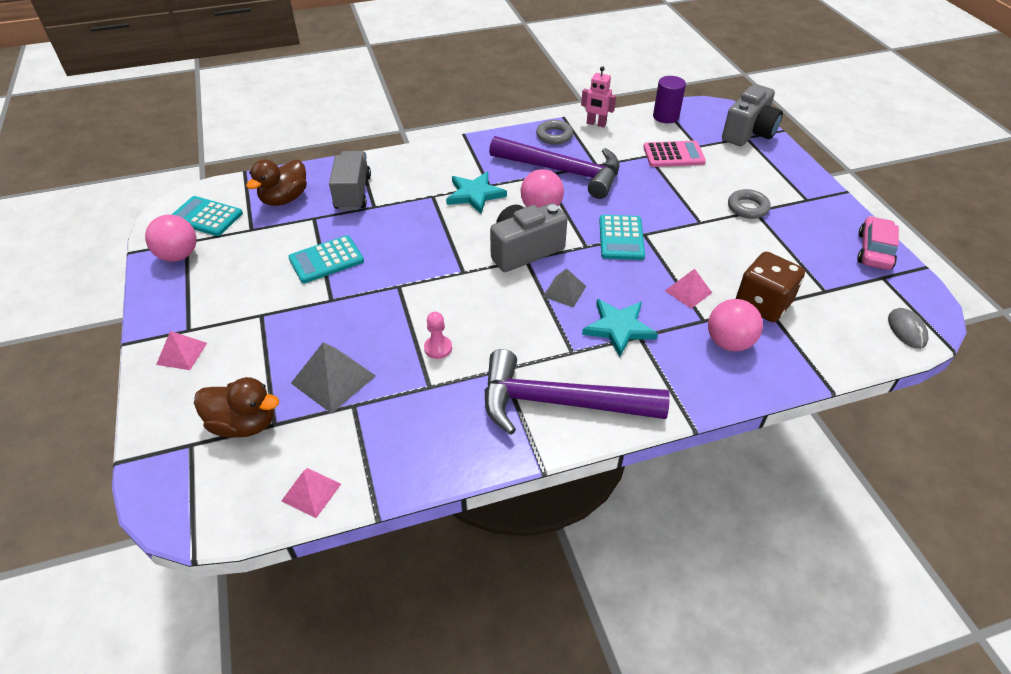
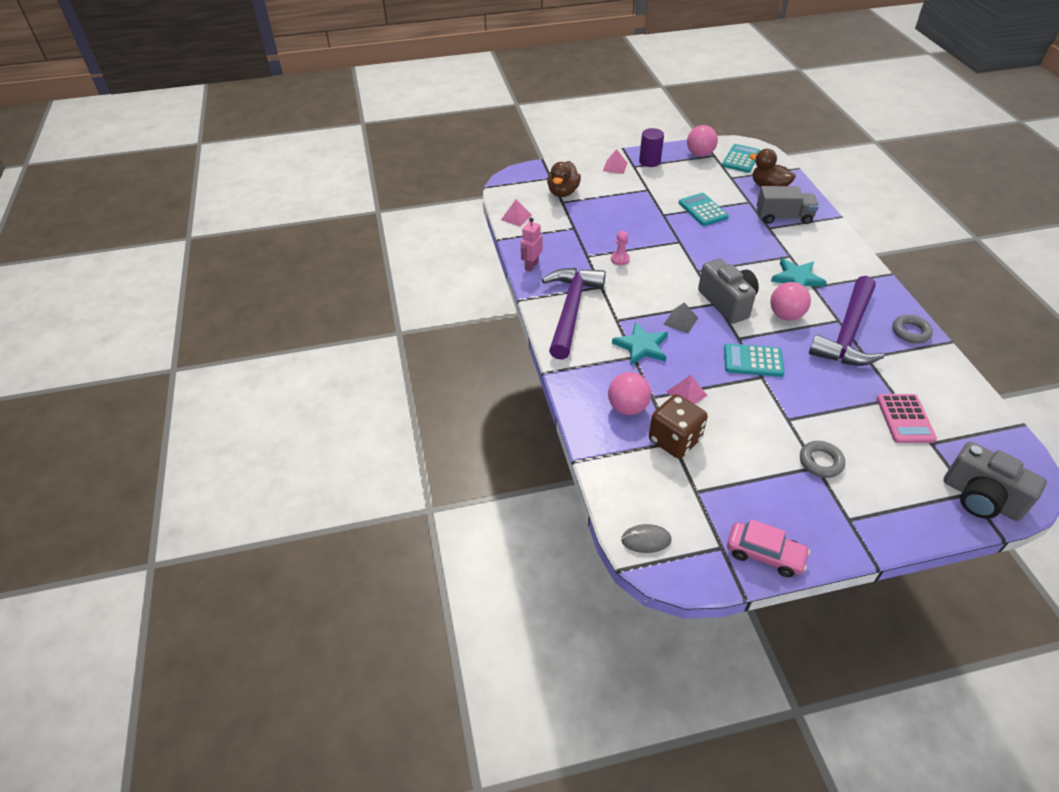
camera: 95 degrees right, 0 degrees up
(333, 379) = (594, 219): grey pyramid -> none
(596, 124) = (946, 365): pink robot -> pink robot (531, 266)
(665, 116) = (987, 425): purple cylinder -> purple cylinder (649, 161)

